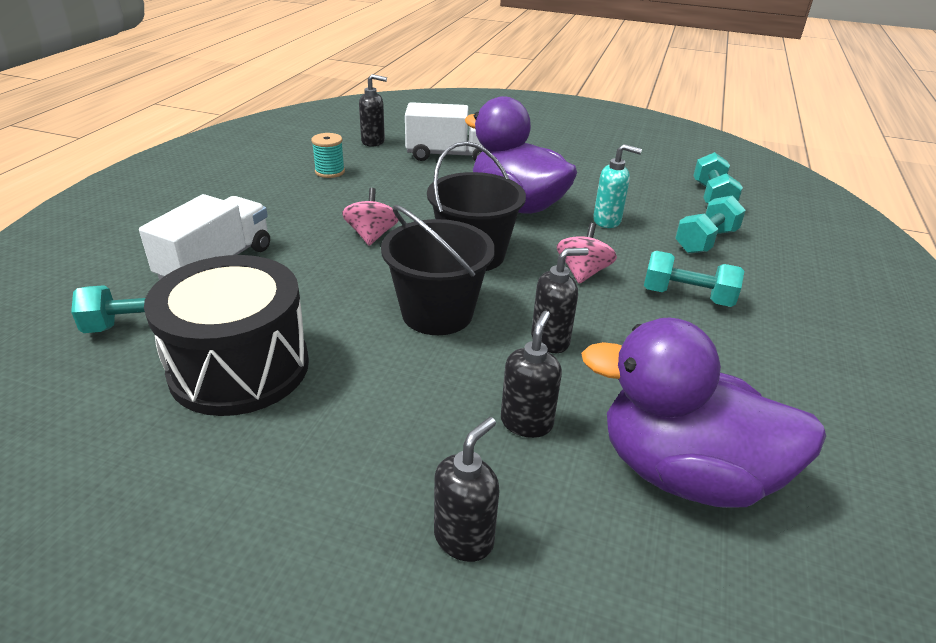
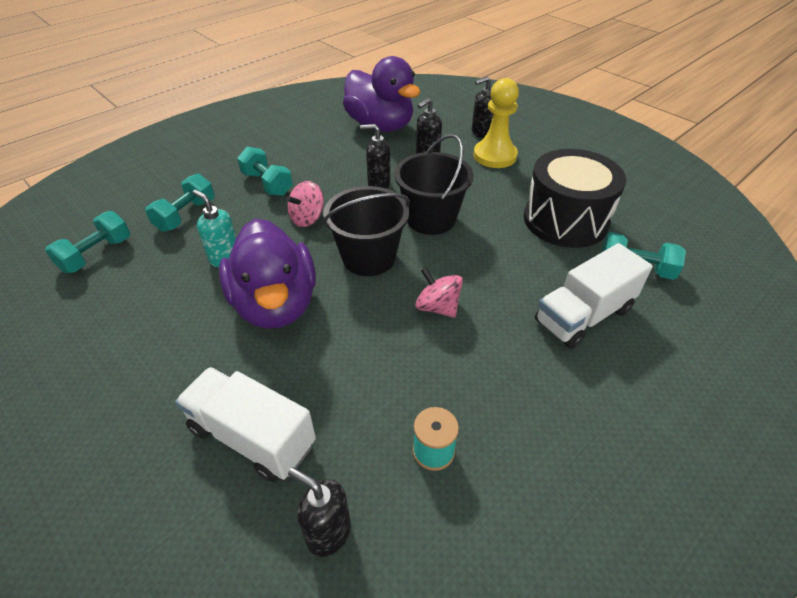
camera: 150 degrees left, 10 degrees up
(372, 235) = (437, 307): pink spinning top -> pink spinning top turned 105 degrees clockwise
(401, 470) = (494, 156): none -> yellow pawn
(705, 241) = (186, 215): turquoise dumbbell -> turquoise dumbbell turned 45 degrees counterclockwise

